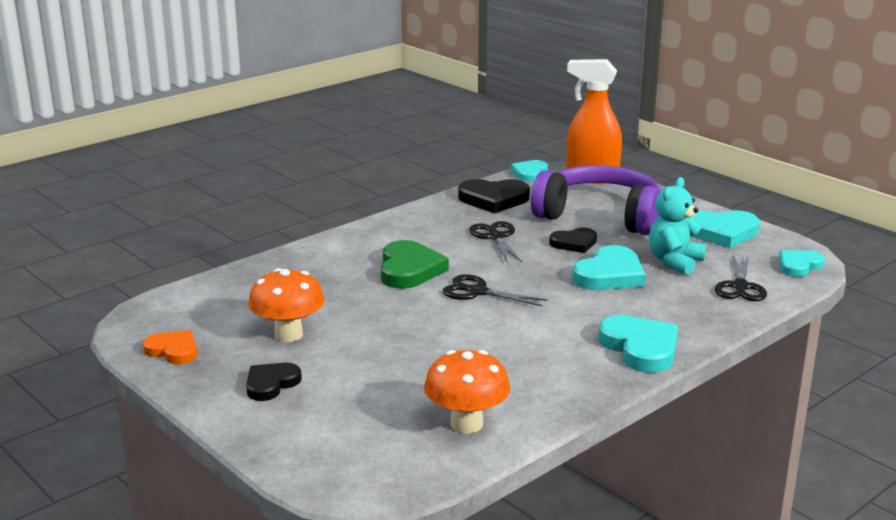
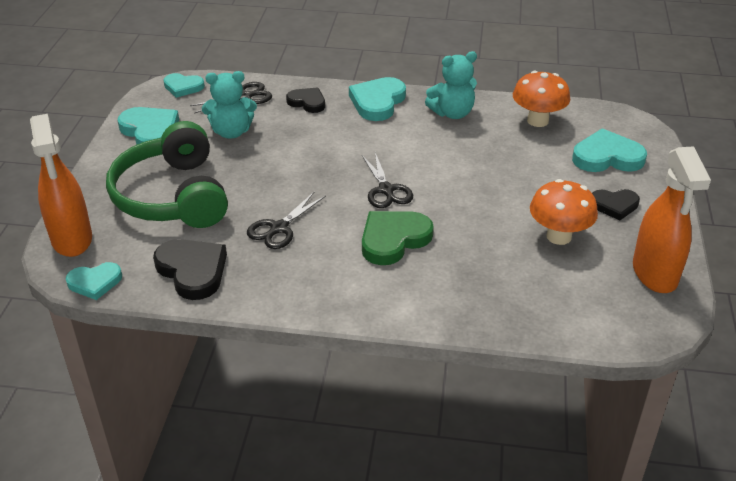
camera: 130 degrees left, 15 degrees up
(173, 350) = (654, 274): orange heart -> orange spray bottle
(558, 379) = (452, 113): none -> turquoise teddy bear
(574, 243) = (246, 185): black heart -> black heart (307, 102)
(600, 216) = (172, 196): purple headphones -> green headphones
(609, 275) = (287, 149): turquoise heart -> turquoise heart (607, 157)

